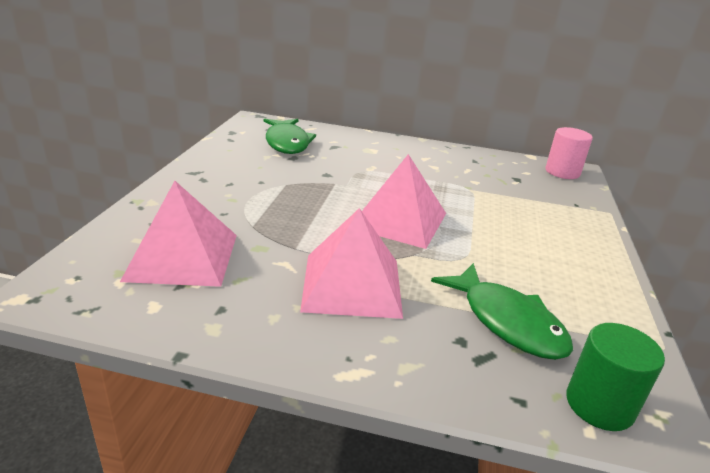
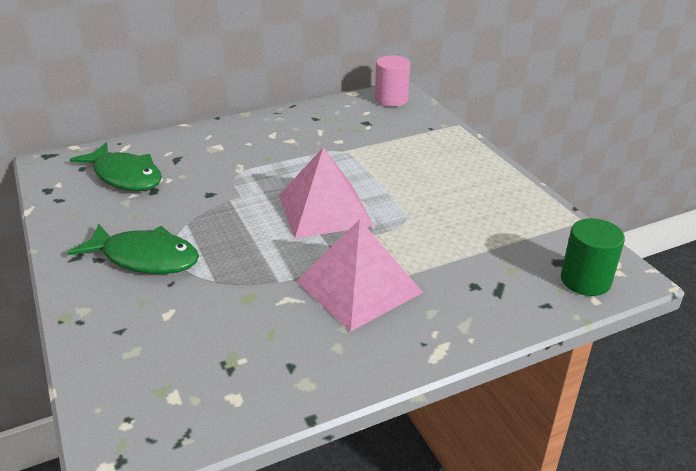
camera: 35 degrees left, 5 degrees up
(183, 256) = (195, 343): pink pyramid -> none
(507, 322) = (486, 254): green fish -> green fish (145, 258)

